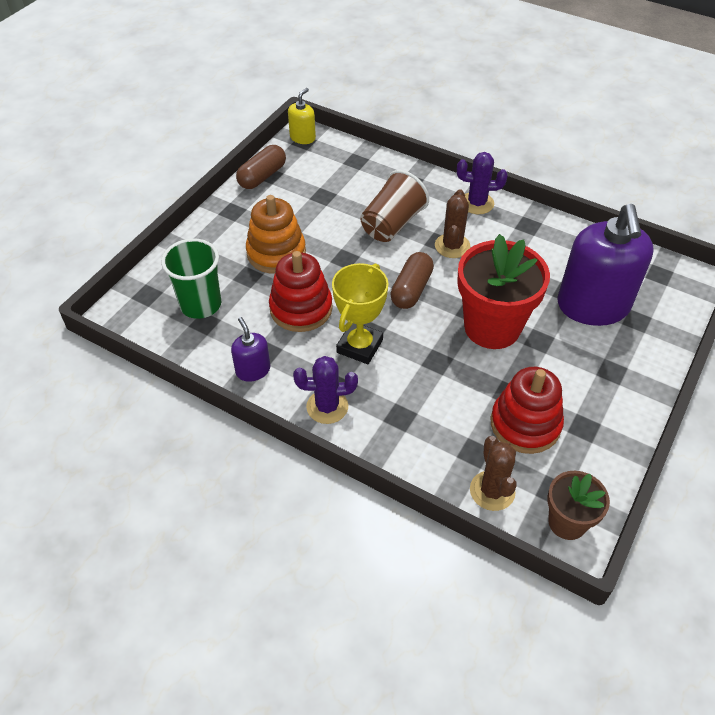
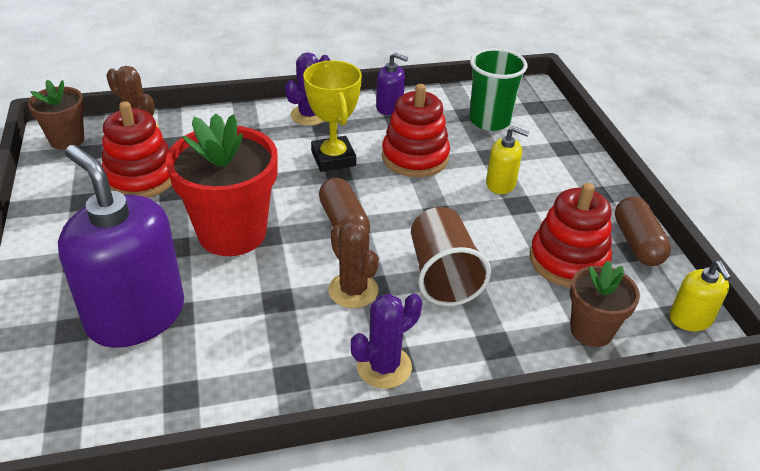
camera: 135 degrees right, 10 degrees down
(276, 253) = (501, 184): orange stacking toy -> yellow soap dispenser
(314, 191) = (568, 261): none -> red stacking toy
(356, 160) = (591, 330): none -> brown flower pot

